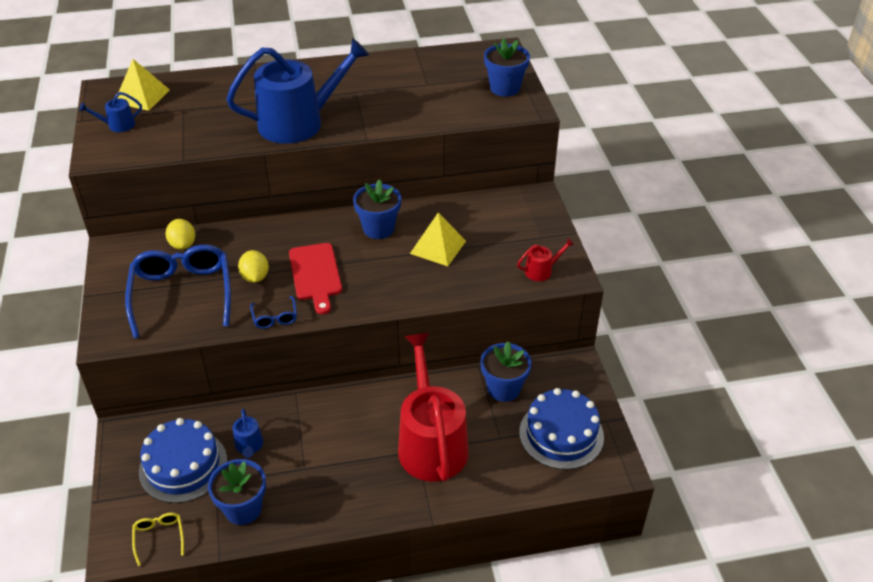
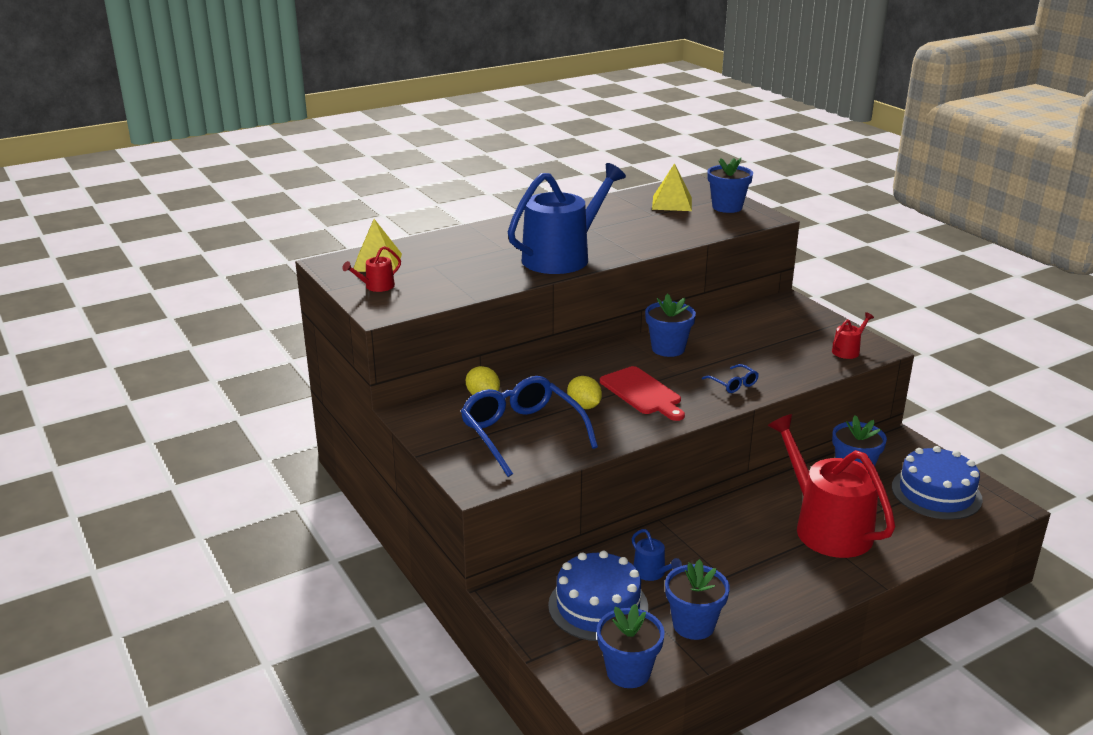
camera: 20 degrees left, 15 degrees down
(118, 125) = (376, 286): blue watering can -> red watering can
(159, 537) = (628, 672): yellow glasses -> blue flower pot
(275, 317) = (636, 432): blue glasses -> blue glasses (733, 384)
(438, 247) = (737, 351): yellow pyramid -> yellow pyramid (672, 203)

